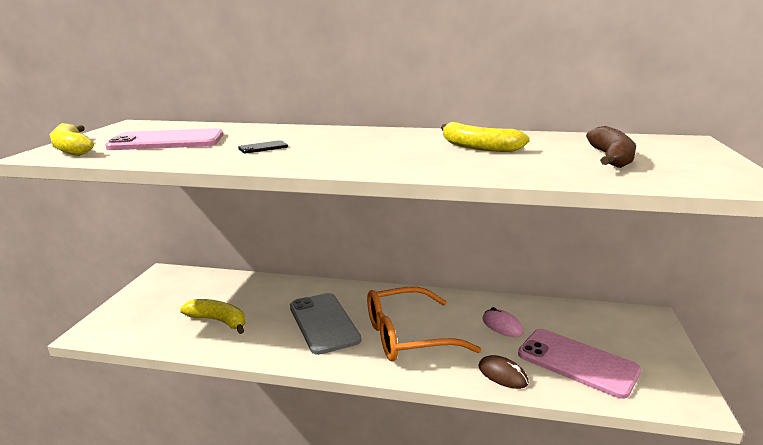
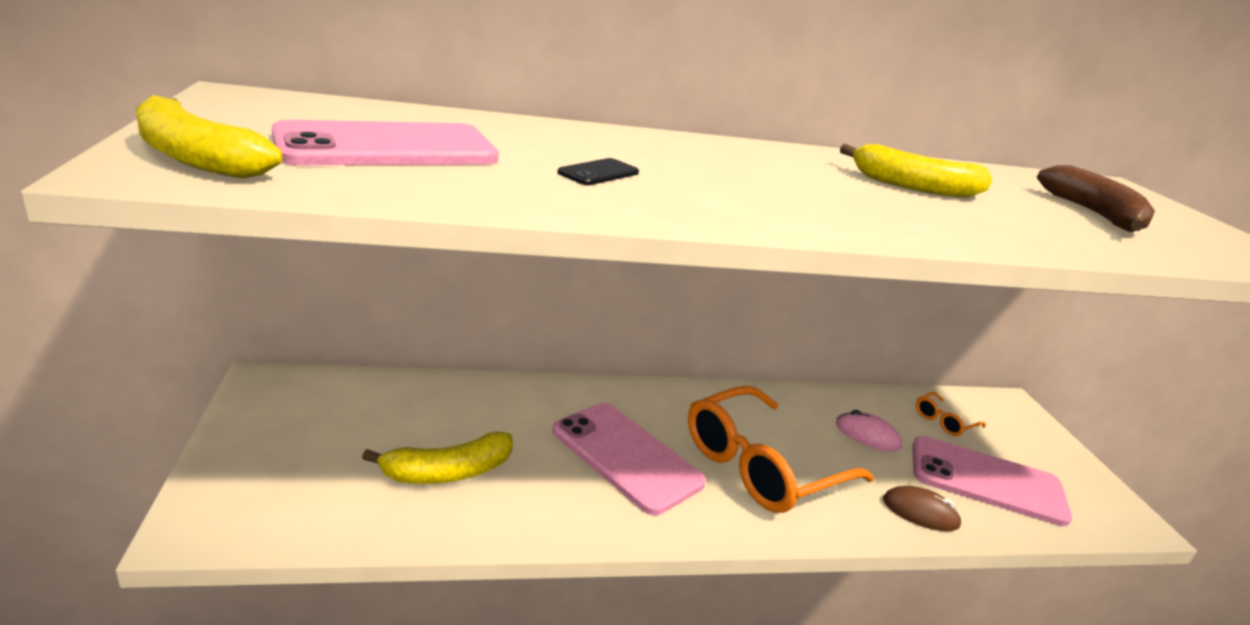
camera: 25 degrees left, 5 degrees up
(218, 321) = (447, 472): yellow banana -> yellow banana turned 150 degrees clockwise
(323, 323) = (626, 456): grey phone -> pink phone
(574, 322) = (944, 421): none -> orange glasses

